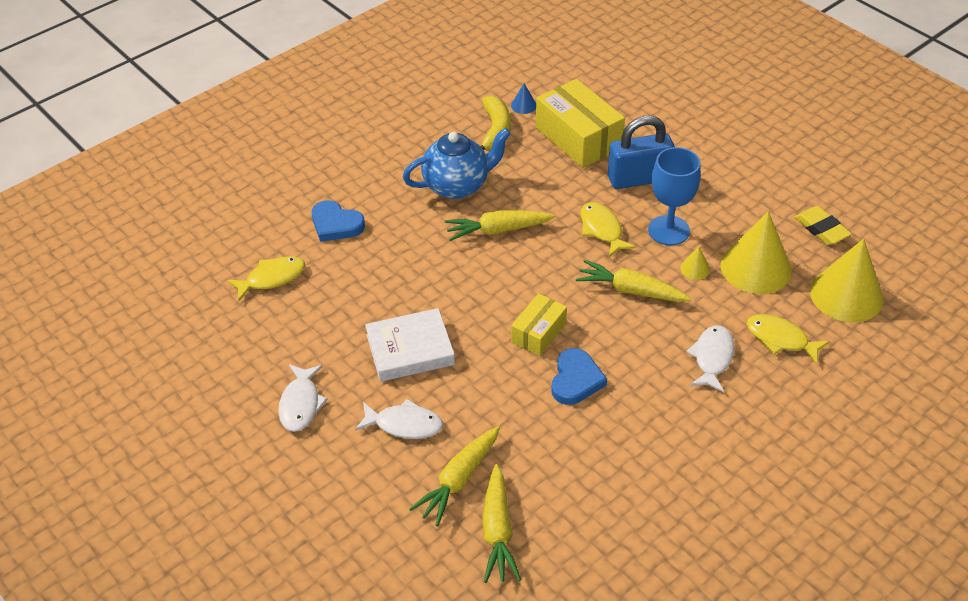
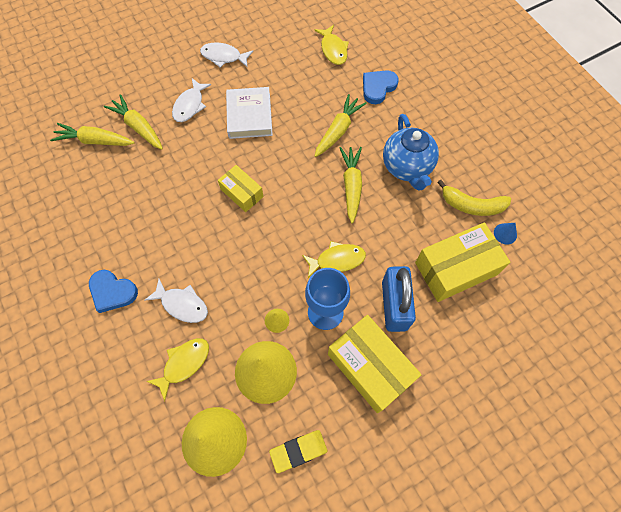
camera: 100 degrees right, 20 degrees up
(576, 380) = (192, 207): blue heart -> blue heart (112, 292)
(630, 290) = (266, 264): yellow carrot -> yellow carrot (338, 130)
(713, 189) = (370, 367): none -> yellow box

